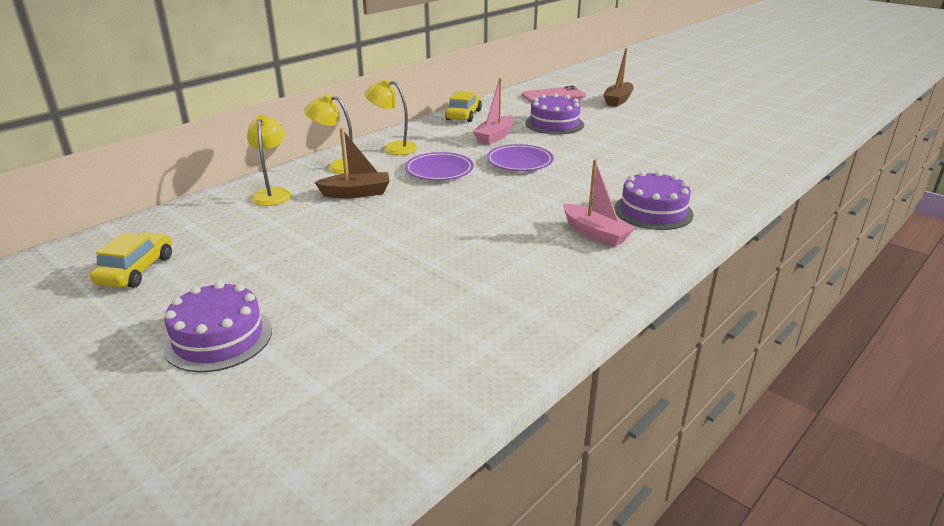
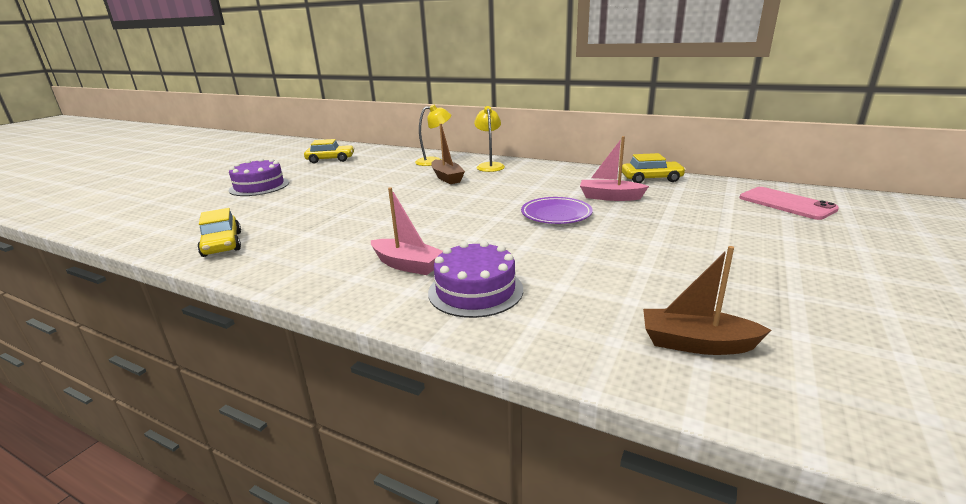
camera: 75 degrees right, 5 degrees down
(393, 148) = (541, 172): yellow lamp -> none
(439, 170) = (508, 191): purple plate -> none
(476, 350) = (222, 244): none -> yellow car
(554, 124) = (687, 215): purple cake -> none
(595, 234) = (407, 265): pink boat -> pink boat turned 90 degrees counterclockwise
(618, 100) = (848, 239): brown boat -> brown boat (696, 343)

